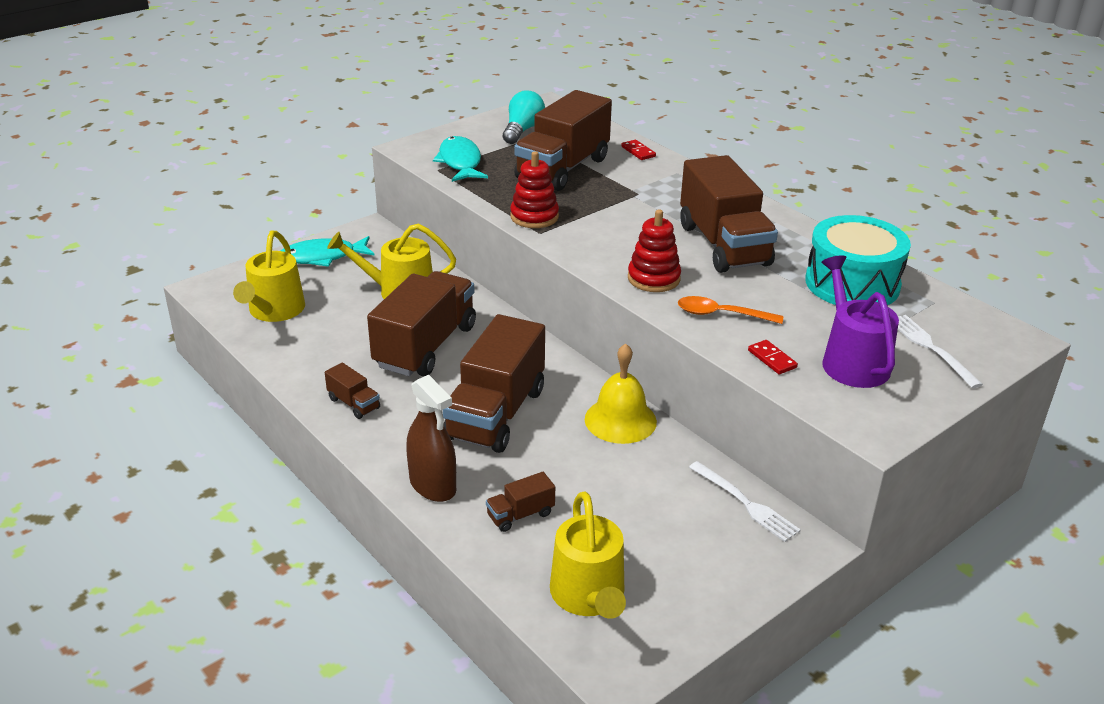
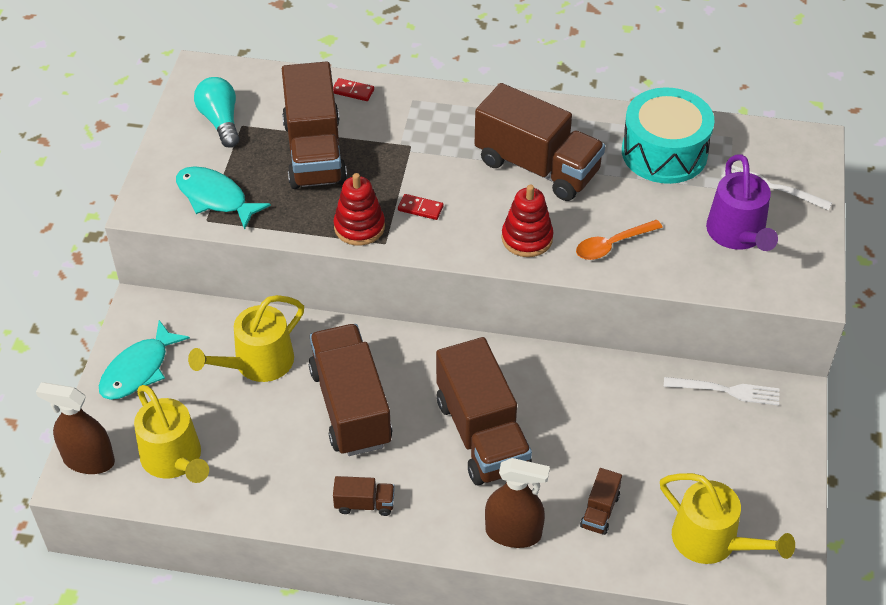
camera: 40 degrees left, 15 degrees up
(226, 284) = (89, 460): none -> brown spray bottle
(620, 420) = (574, 376): yellow bell -> none
(772, 359) = (688, 268): red domino -> red domino (420, 208)
(852, 361) = (738, 234): purple watering can -> purple watering can turned 135 degrees counterclockwise

